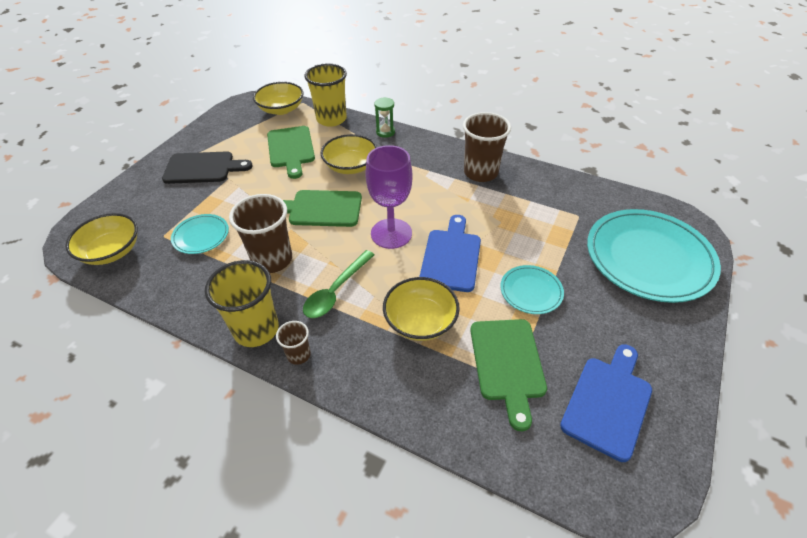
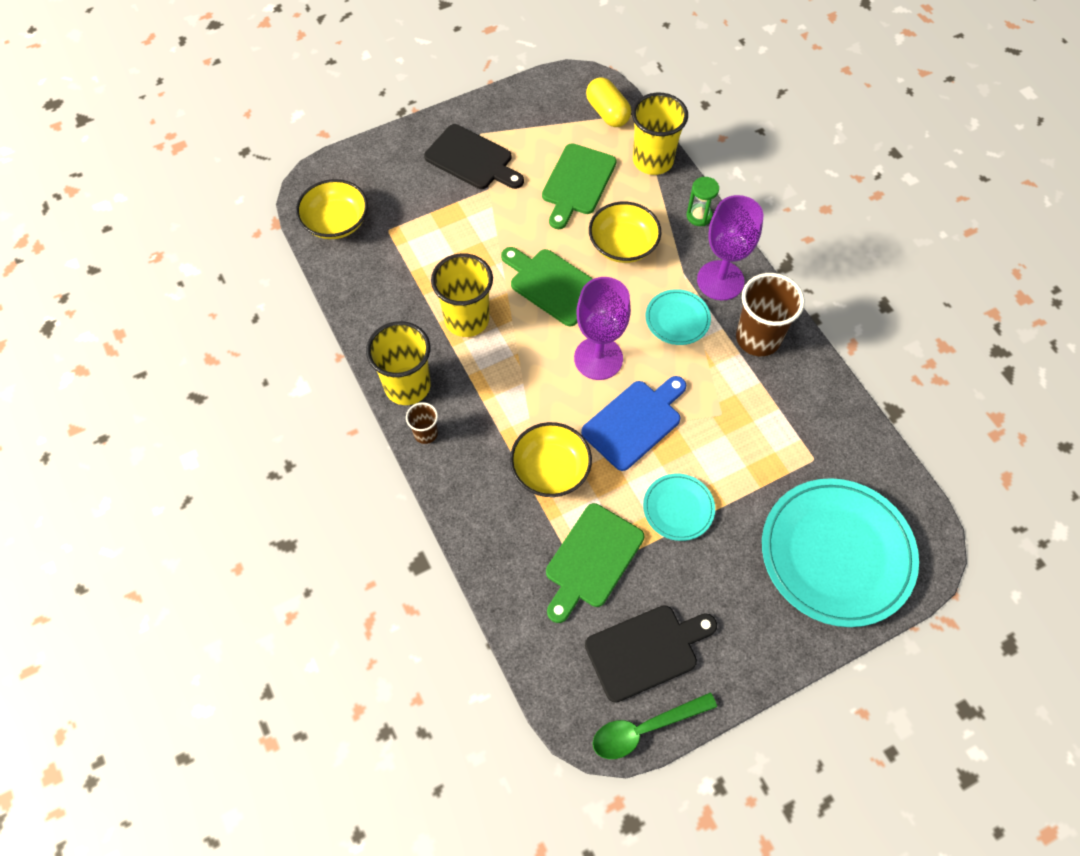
camera: 35 degrees right, 15 degrees up
(201, 236) = (421, 251): turquoise plate -> turquoise plate (677, 319)
(272, 260) = (467, 319): brown cup -> yellow cup
(281, 109) = (607, 113): yellow bowl -> yellow capsule
(336, 291) = (500, 390): green spoon -> green spoon (645, 728)
(429, 156) = (720, 280): none -> purple goblet
(608, 402) = (646, 650): blue cutting board -> black cutting board

